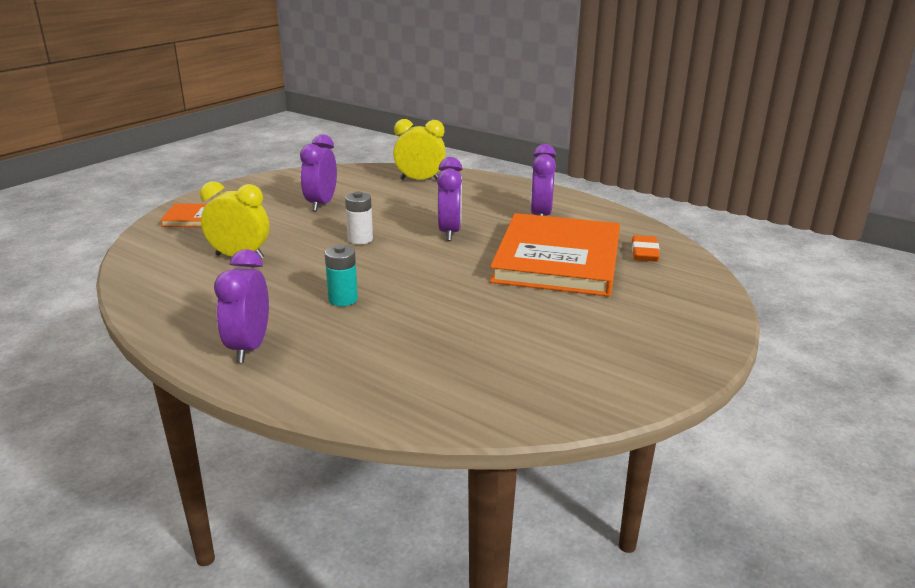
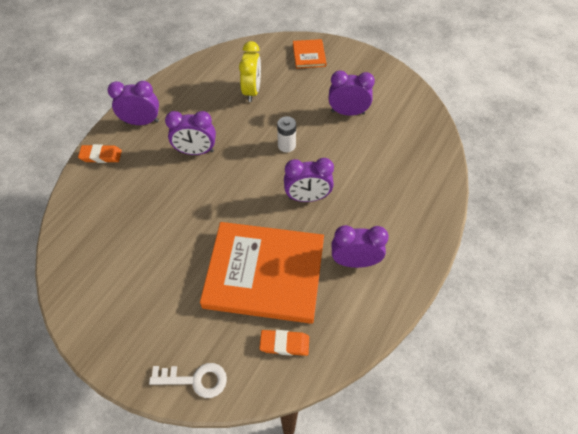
camera: 85 degrees right, 30 degrees up
(313, 387) = (101, 156): none -> orange eraser
(343, 299) = (196, 151): turquoise battery -> purple clock
(420, 180) = (419, 166): yellow clock -> none
(703, 301) = (195, 380): none -> white key

